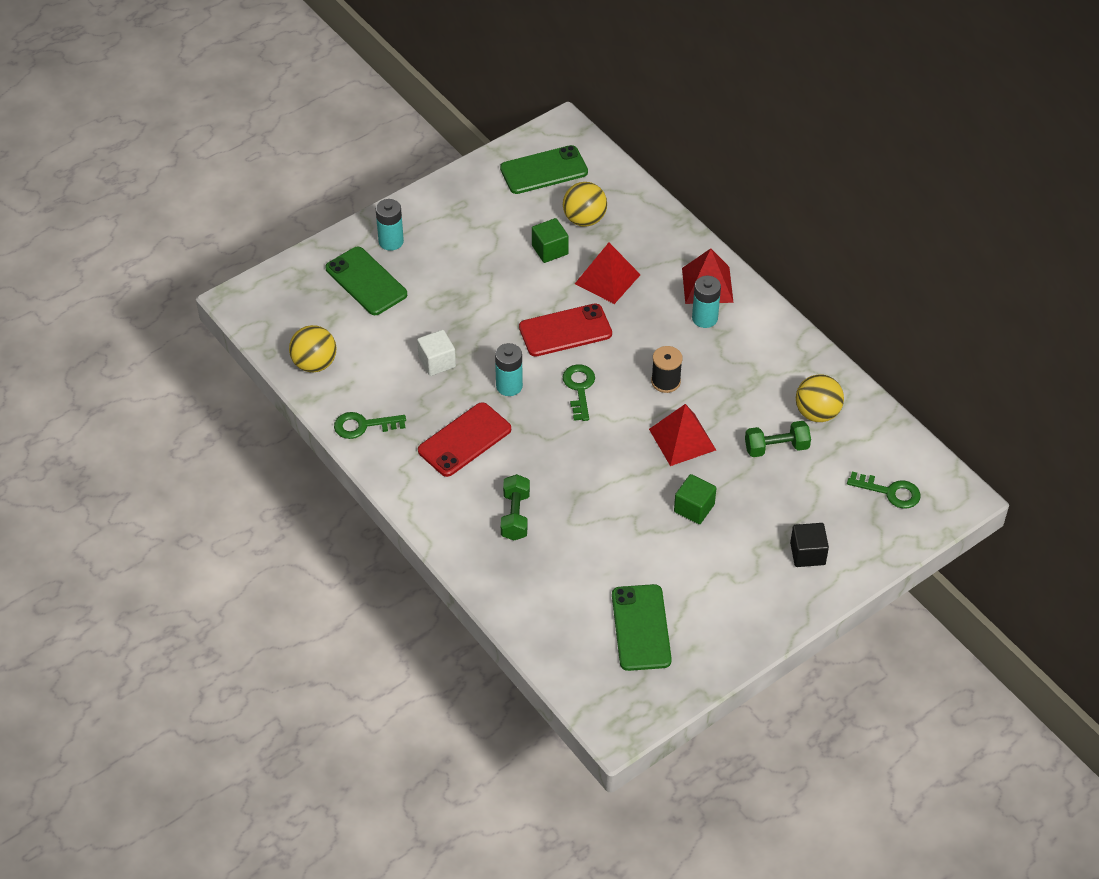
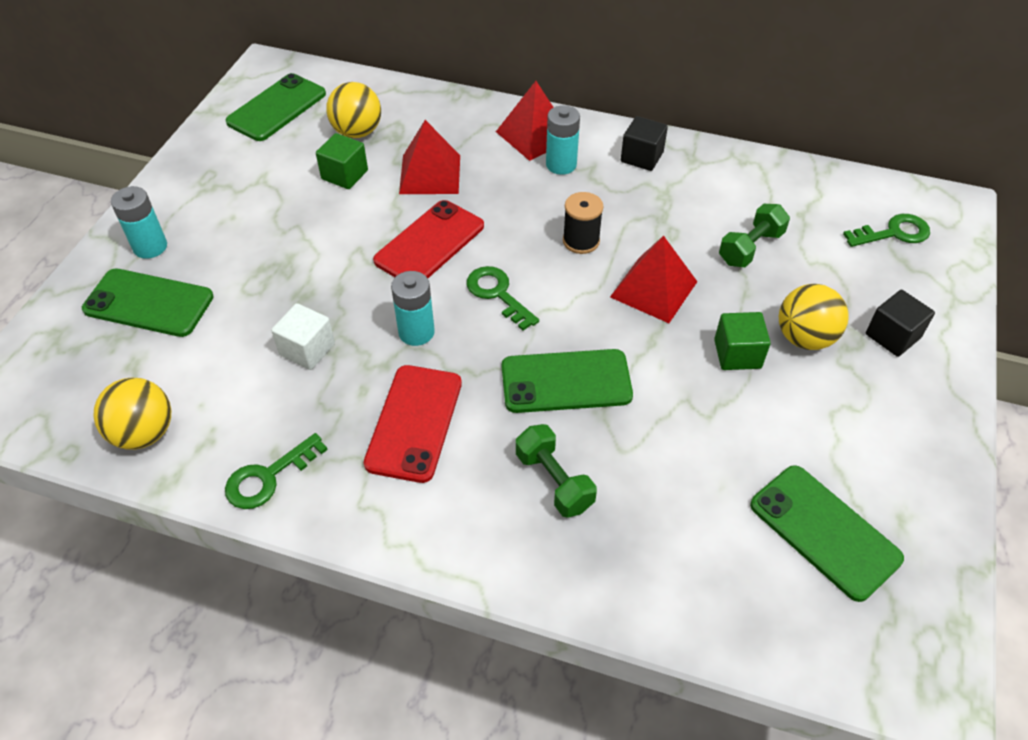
camera: 35 degrees left, 0 degrees up
(572, 465) = (566, 382): none -> green phone
(768, 342) = (642, 157): none -> black cube
(817, 413) = (752, 196): yellow ball -> yellow ball (804, 338)

